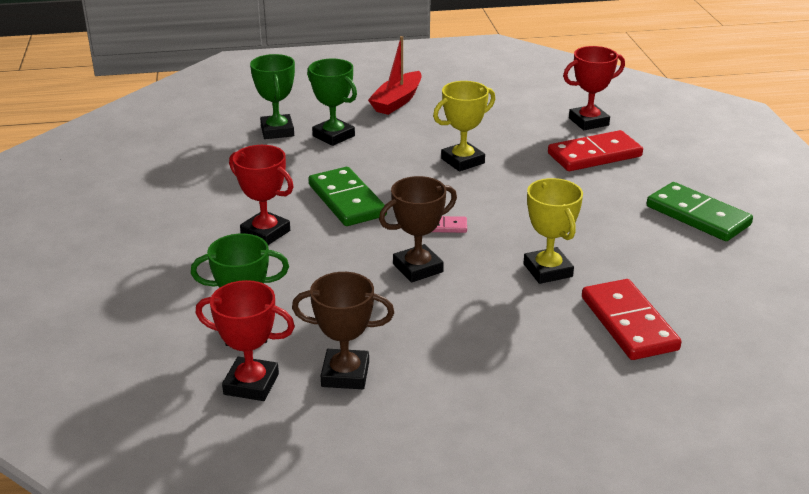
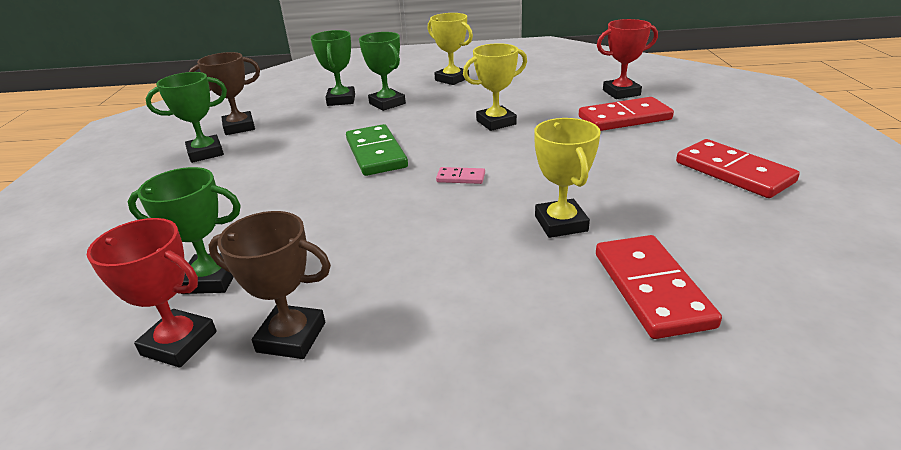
camera: 10 degrees right, 0 degrees up
(155, 202) = (205, 153): none -> green trophy
(265, 233) = (287, 180): red trophy -> none
(397, 101) = (452, 79): red boat -> yellow trophy
(418, 268) = (421, 217): brown trophy -> brown trophy (239, 127)
(698, 215) = (733, 172): green domino -> red domino

